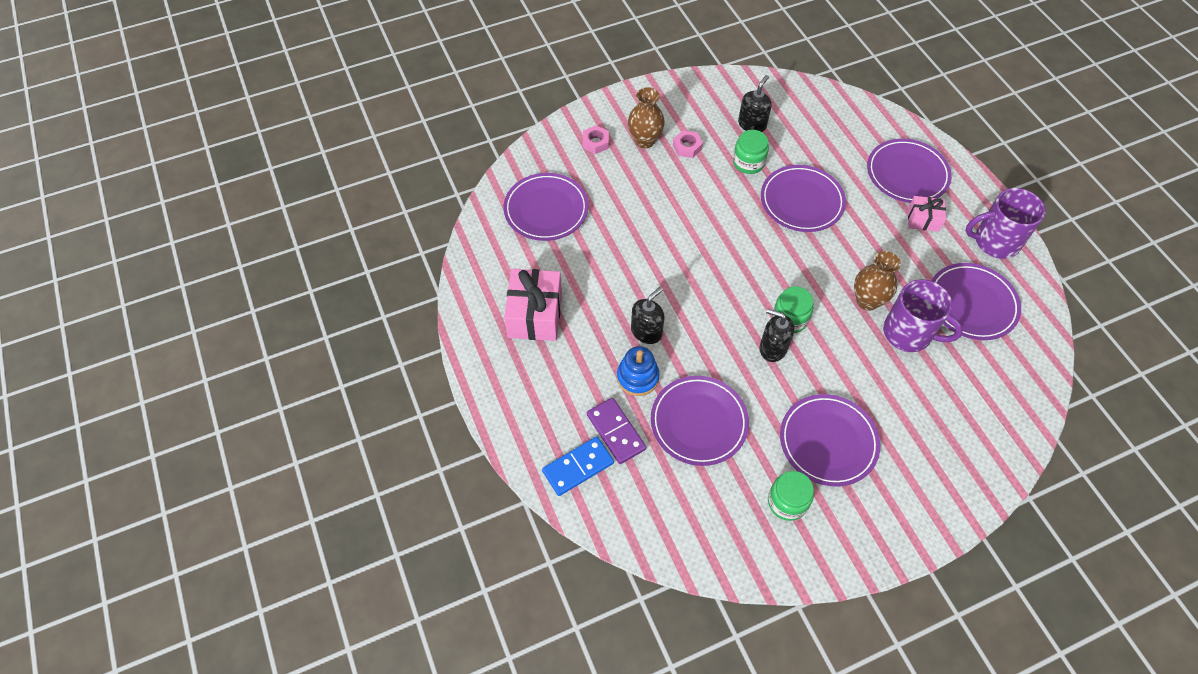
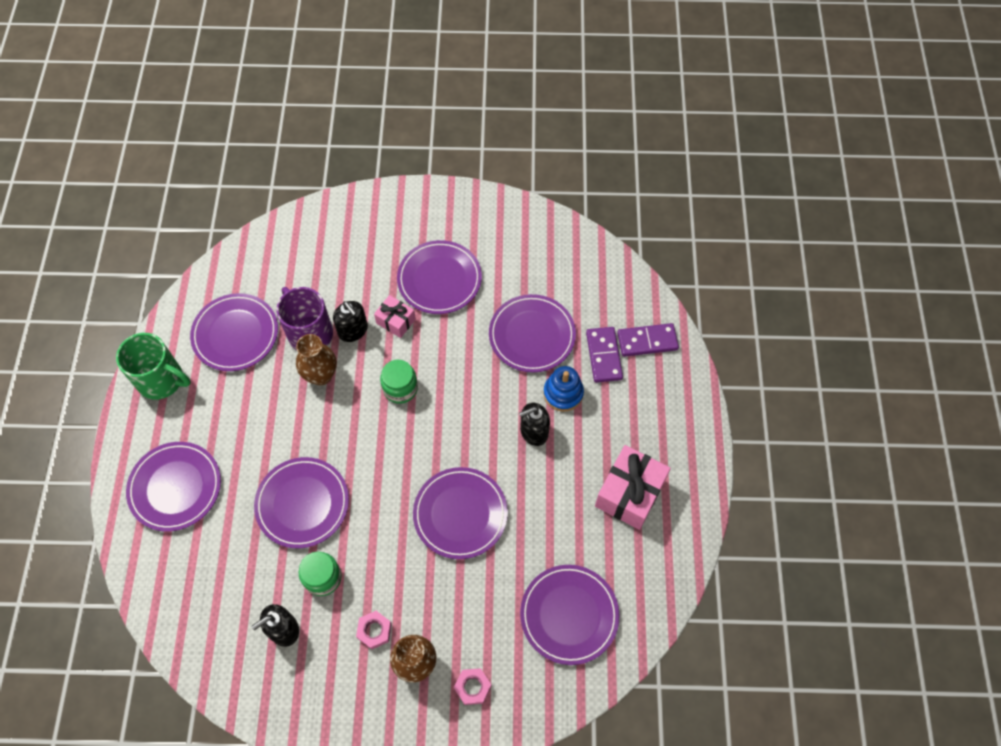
camera: 155 degrees left, 5 degrees up
(578, 467) = (647, 341): blue domino -> purple domino
(671, 243) = (460, 514): none -> purple plate
(772, 348) = (432, 369): black soap dispenser -> black soap dispenser (353, 330)
(787, 502) = (499, 252): green jar -> none
(923, 220) = (205, 430): pink gift -> pink gift (396, 321)
(995, 241) = (162, 380): purple mug -> green mug

